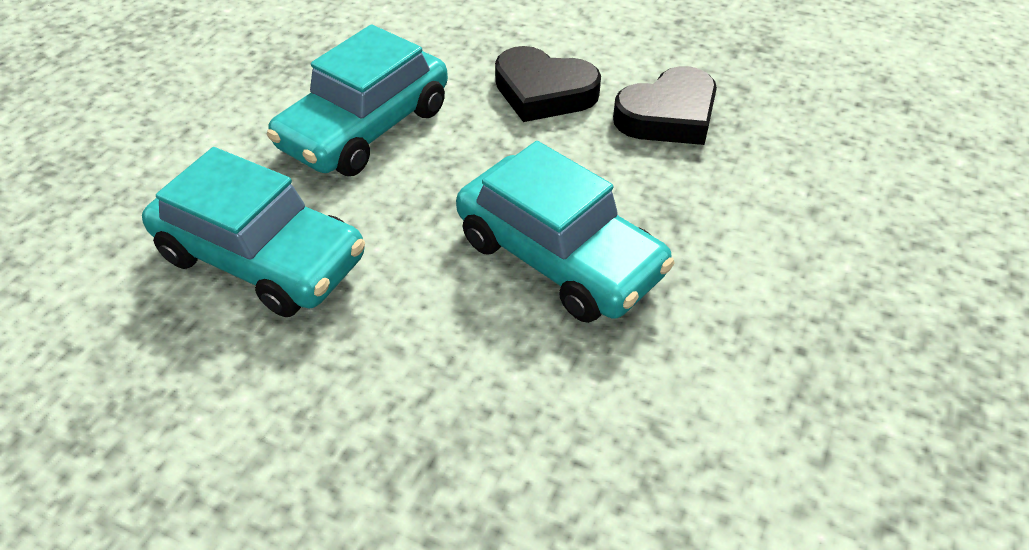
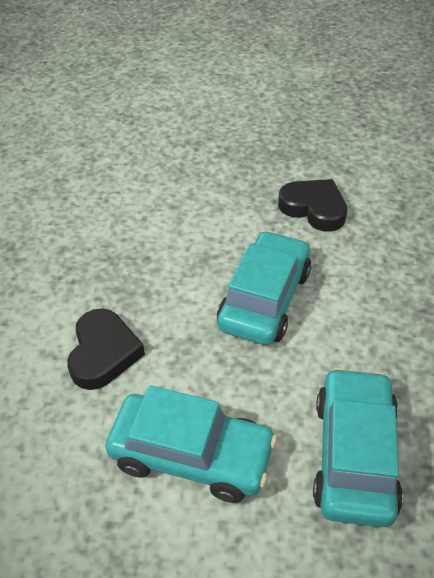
camera: 110 degrees left, 0 degrees up
(668, 115) = (108, 278): black heart -> black heart (314, 208)

